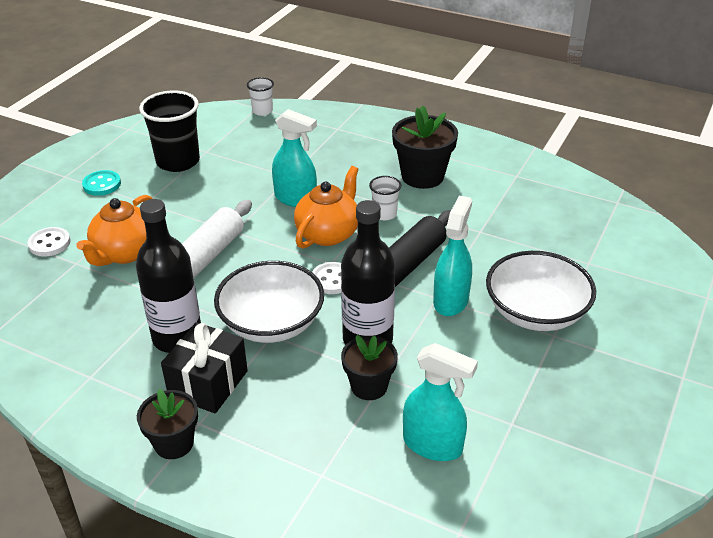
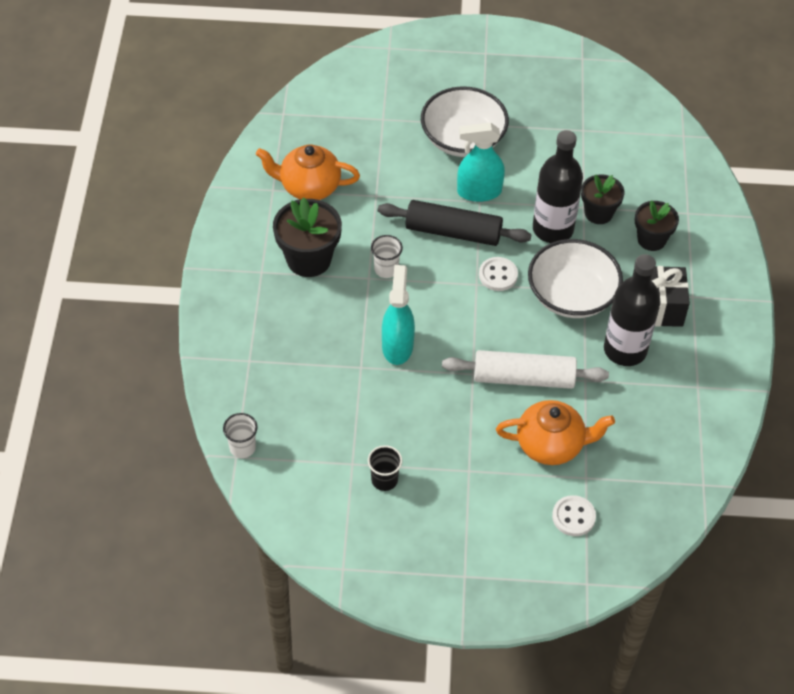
camera: 115 degrees left, 15 degrees up
(102, 184) = (461, 529): turquoise button -> none
(174, 443) = (718, 302): black flower pot -> black flower pot (651, 239)
(178, 161) = (384, 480): black cup -> black cup, size x0.51
(328, 233) = (437, 300): orange teapot -> orange teapot (309, 187)
(433, 445) = (627, 164): turquoise spray bottle -> none

